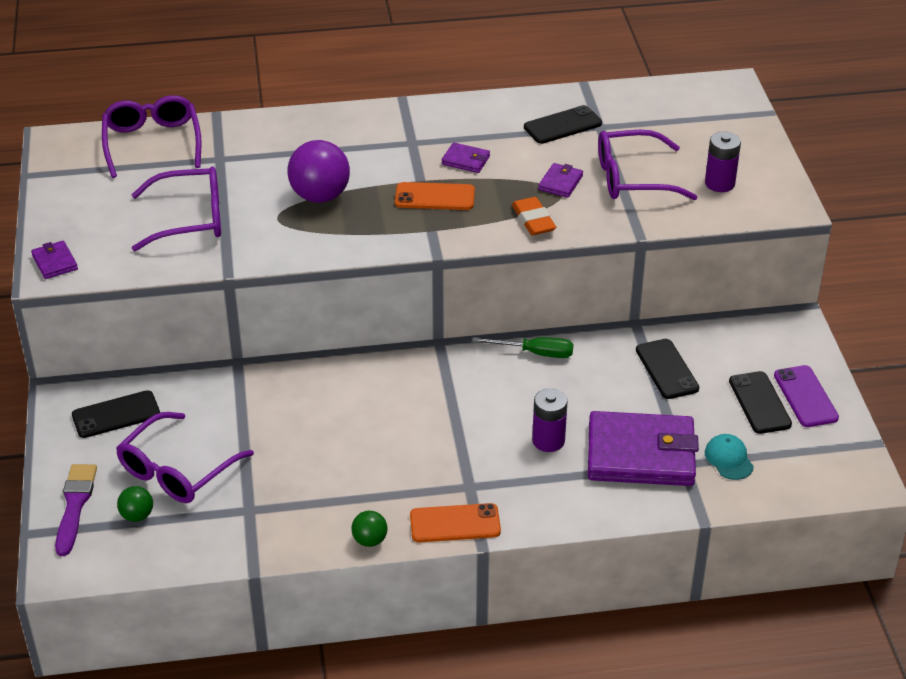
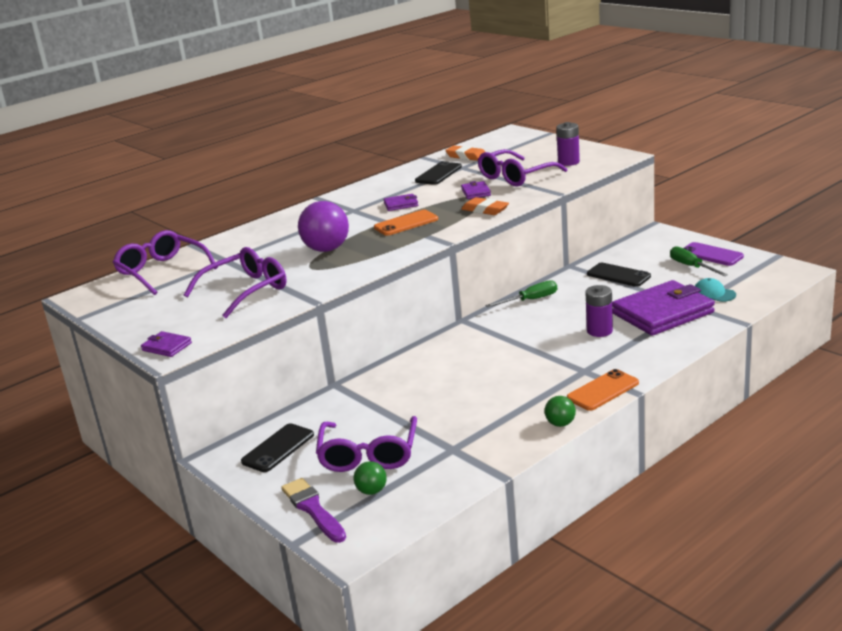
camera: 30 degrees left, 15 degrees down
(628, 108) = (466, 156): none -> orange eraser
(759, 403) = (691, 267): black phone -> green screwdriver

